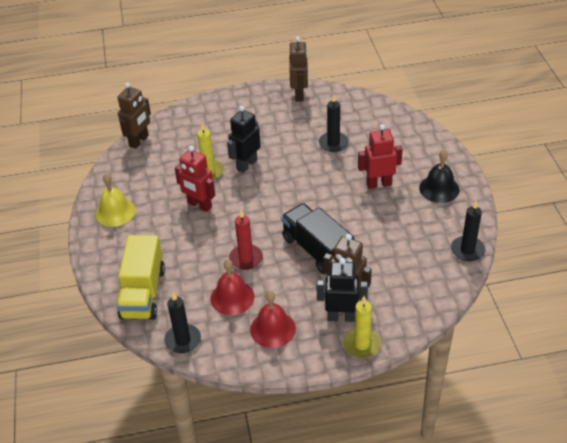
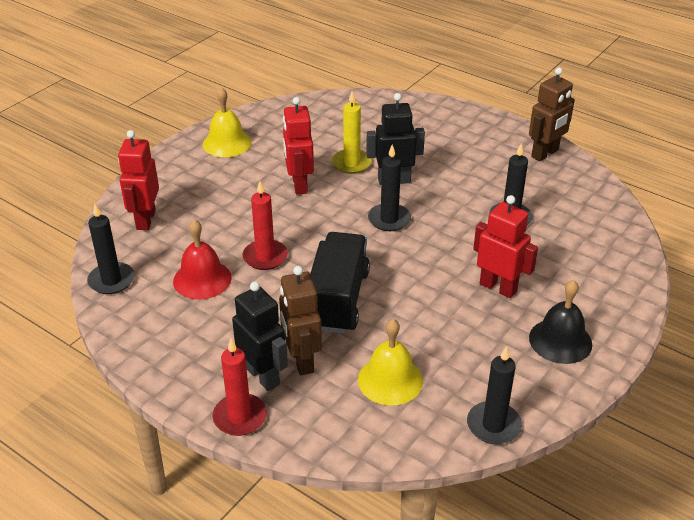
camera: 45 degrees right, 5 degrees down
(139, 141) = (334, 102): brown robot -> none
(143, 293) = (145, 220): yellow truck -> red robot
(272, 329) = (190, 333): red bell -> none
(277, 188) = (389, 219): none -> black candle
(362, 344) = (240, 417): yellow candle -> red candle
(399, 268) = (390, 380): none -> yellow bell

